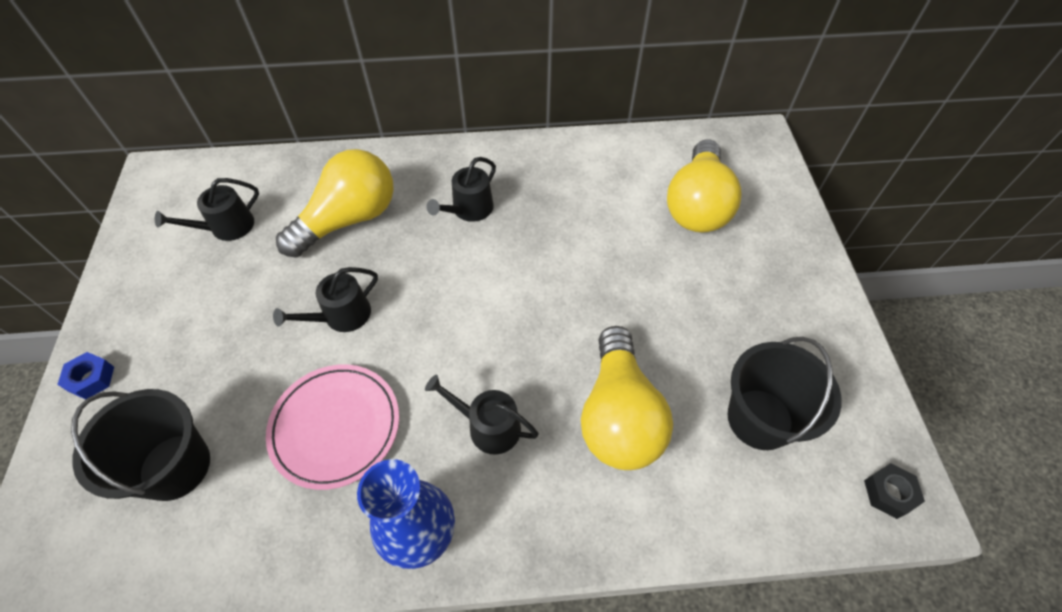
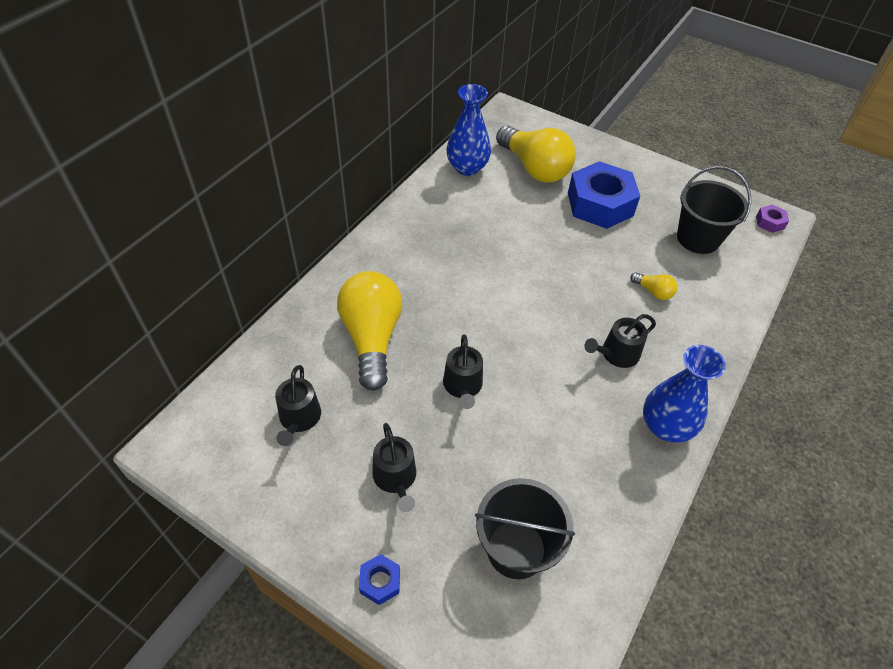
camera: 55 degrees left, 5 degrees down
(335, 427) = (556, 434): pink plate -> none
(469, 209) = (431, 269): black watering can -> black watering can (396, 478)
(618, 415) = (653, 291): yellow light bulb -> yellow light bulb, size x0.43
(635, 155) = (467, 167): none -> blue vase
(707, 290) = (600, 204): none -> blue nut
(889, 493) = (770, 222): black nut -> purple nut

